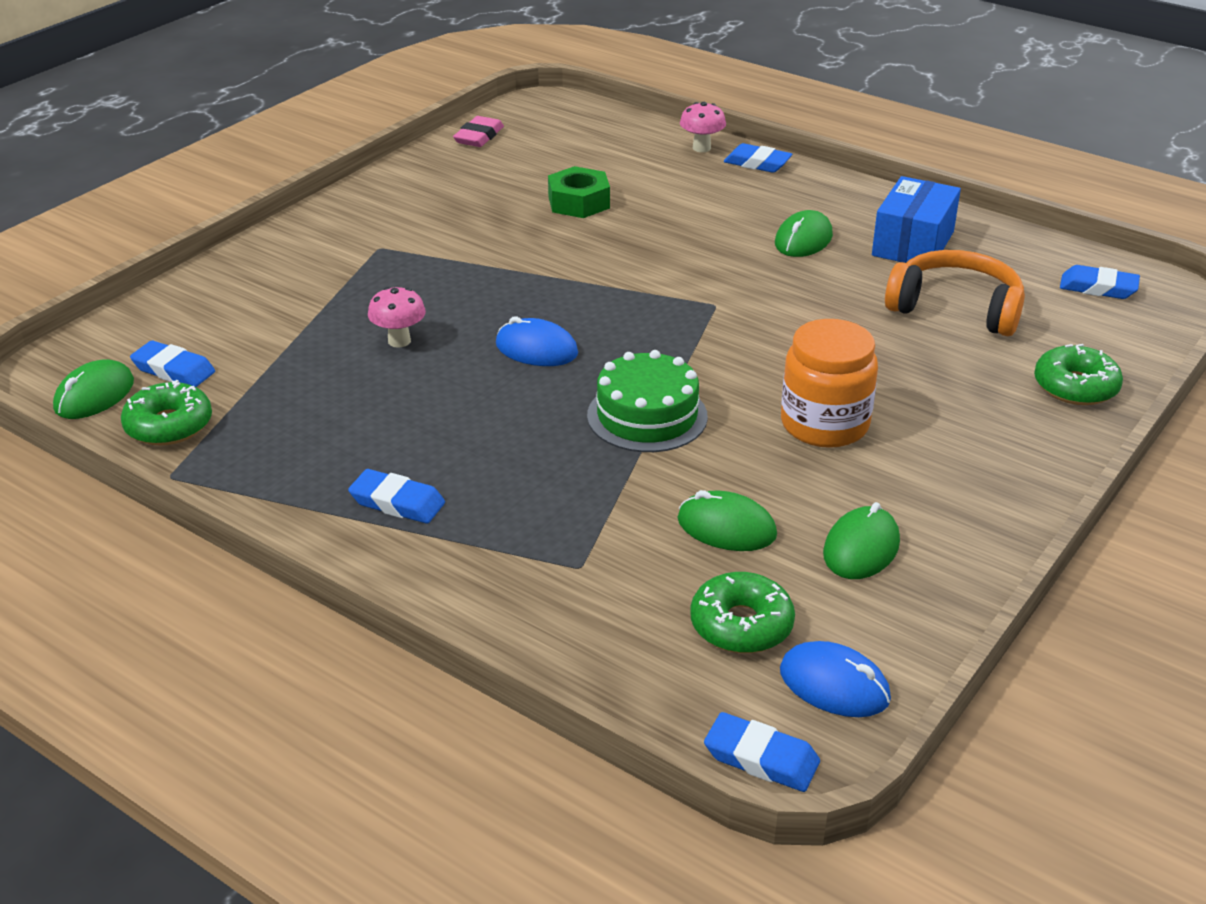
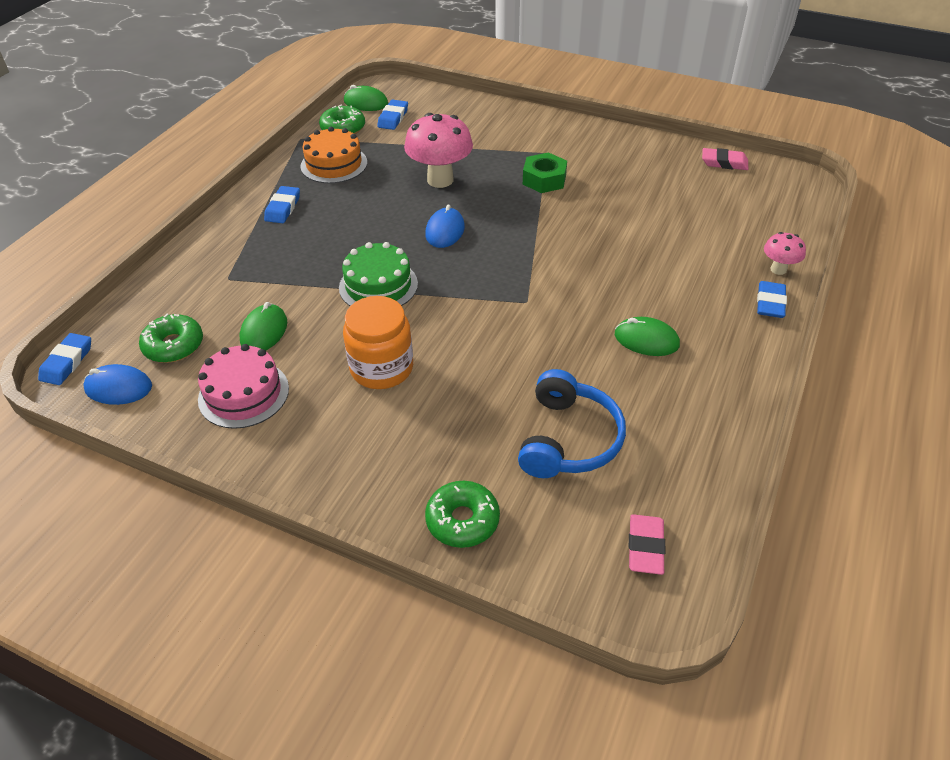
camera: 80 degrees right, 10 degrees up
(287, 441) = (334, 164): none -> orange cake
(399, 341) = (440, 180): pink mushroom -> pink mushroom, size x1.92
(578, 202) = (648, 220): green nut -> green nut (544, 179)
(834, 685) = (118, 388): blue mouse -> blue mouse turned 75 degrees clockwise
(861, 548) = (243, 394): green mouse -> pink cake
(913, 243) = (672, 408): blue box -> none
(956, 308) = (568, 439): orange headphones -> blue headphones
(1098, 288) = (645, 547): blue eraser -> pink eraser

